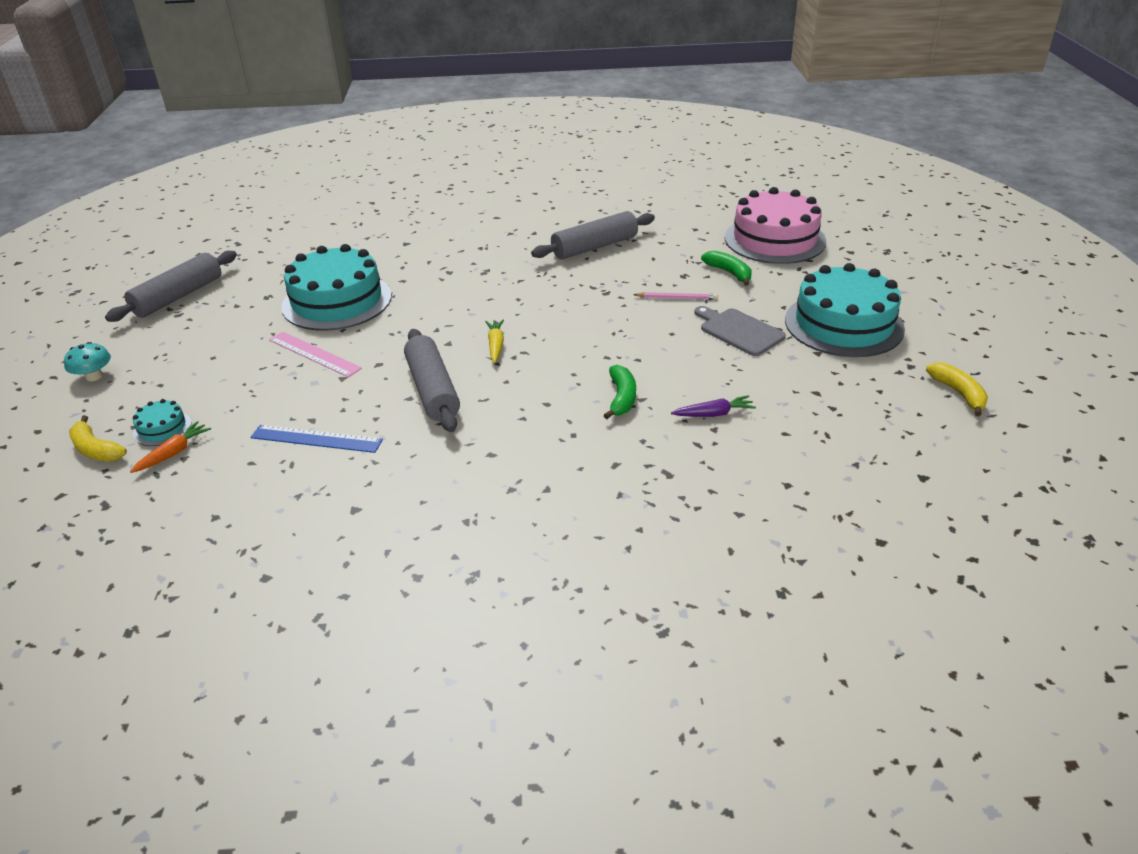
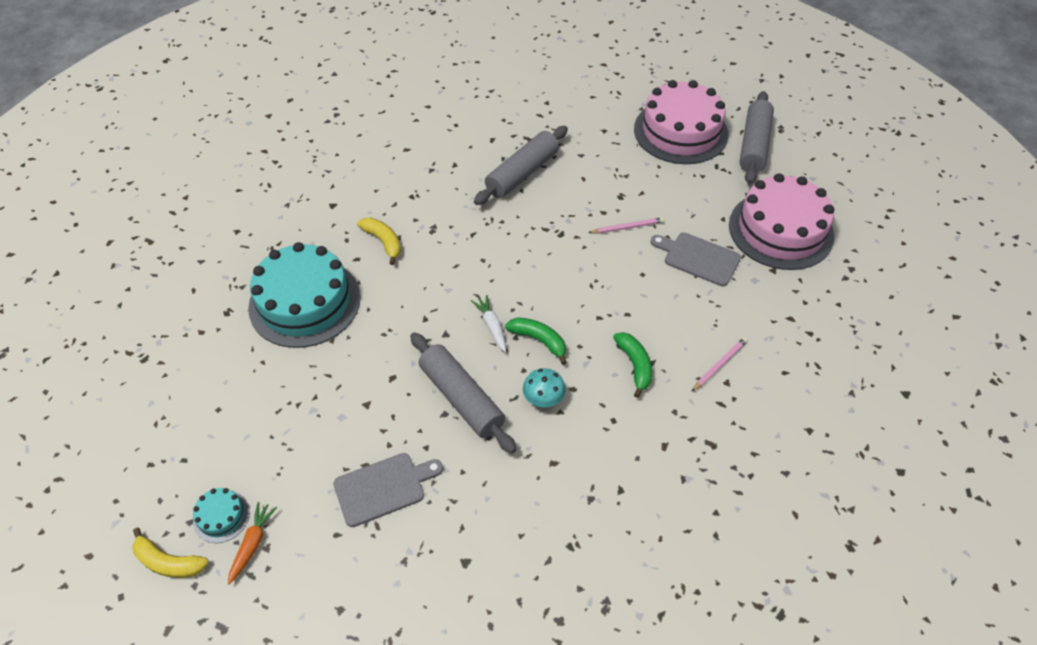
camera: 20 degrees left, 15 degrees up
(94, 376) = (104, 467): turquoise mushroom -> turquoise mushroom (543, 398)
(178, 296) = (129, 333): grey rolling pin -> grey rolling pin (754, 145)
(314, 354) = (321, 380): pink ruler -> none
(316, 439) = (383, 488): blue ruler -> grey cutting board
(495, 345) = (491, 326): yellow carrot -> white carrot
(714, 414) = (719, 364): purple carrot -> pink pencil
(729, 273) = (659, 184): green banana -> green banana (539, 340)
(843, 324) = (781, 230): turquoise cake -> pink cake
(958, 393) = (898, 292): yellow banana -> yellow banana (383, 242)

